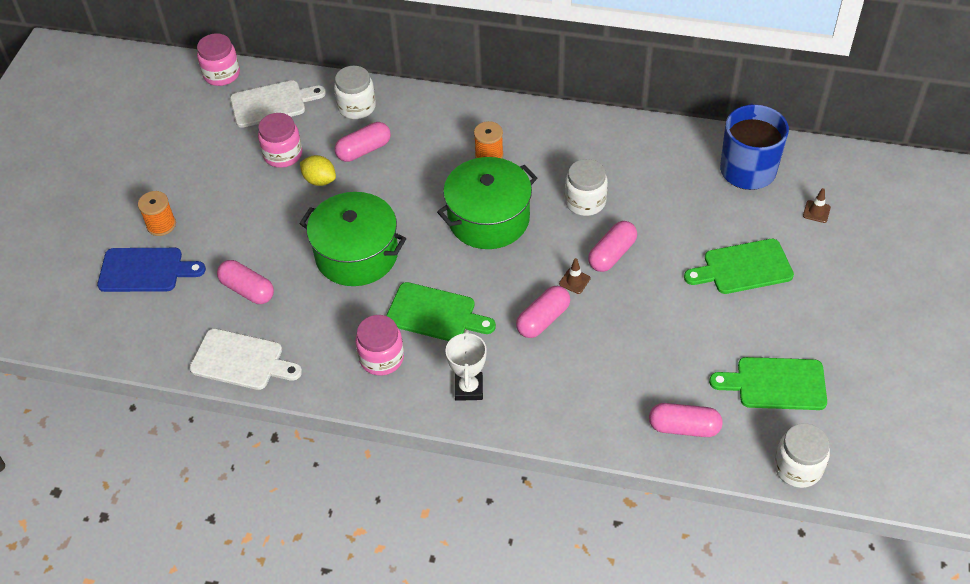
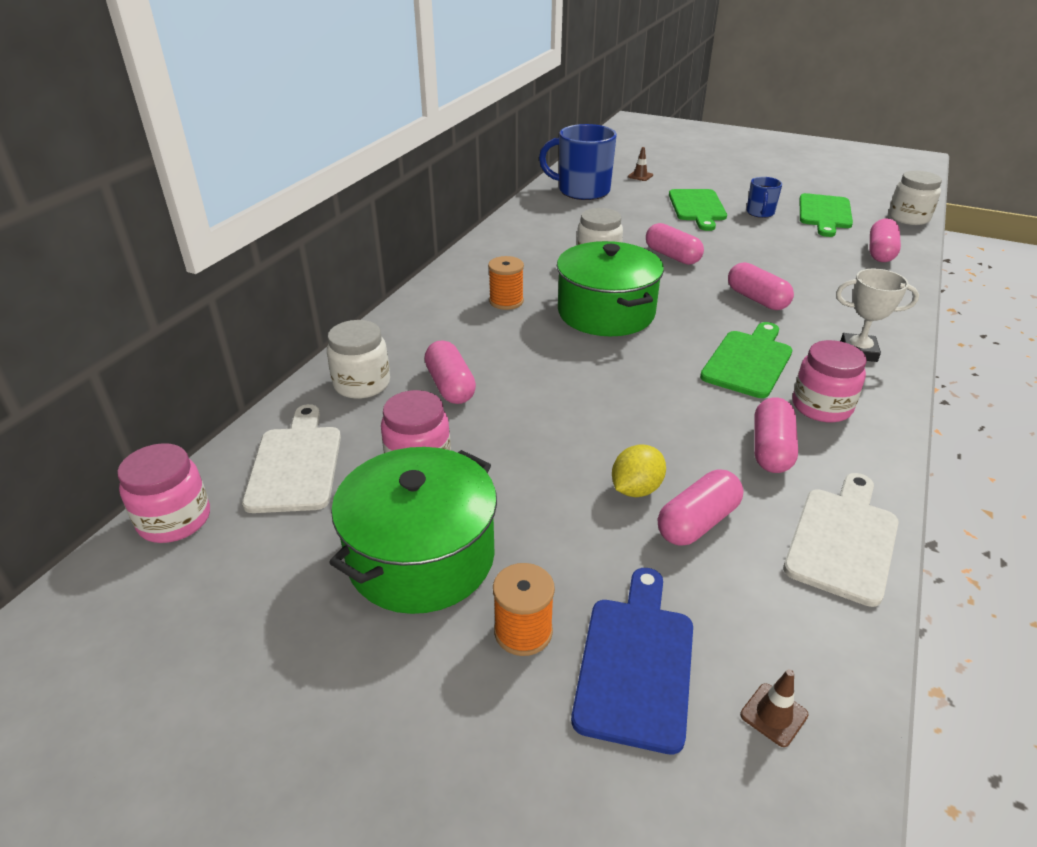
camera: 80 degrees left, 15 degrees down
(319, 180) = (491, 430): yellow lemon -> yellow lemon (636, 489)
(324, 326) = (771, 449): none -> pink capsule
(356, 254) = (643, 410): green pot -> green pot (421, 557)
(574, 281) = (705, 277): brown traffic cone -> brown traffic cone (774, 715)
(751, 323) = (760, 213): none -> blue mug

